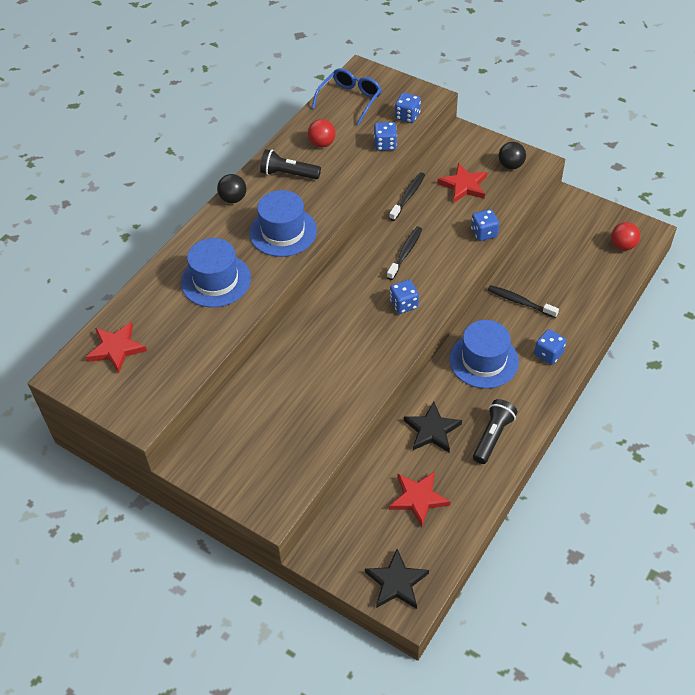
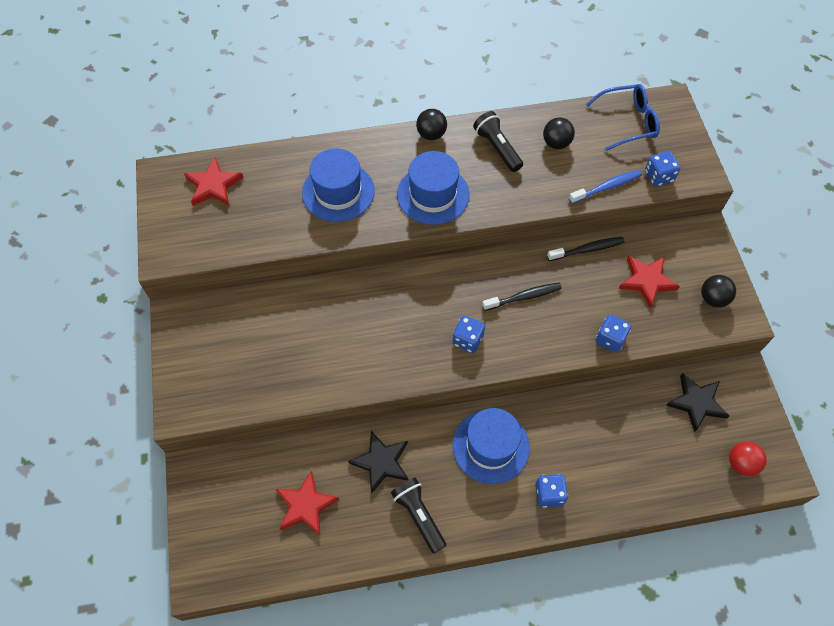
camera: 45 degrees right, 10 degrees up
(322, 143) = (556, 143): red ball -> black ball
(385, 145) = (606, 187): blue dice -> blue toothbrush
(396, 582) = (214, 552): black star -> black star (696, 403)
(493, 436) = (419, 515): black flashlight -> black flashlight turned 105 degrees counterclockwise
(520, 302) = (583, 426): black toothbrush -> none

